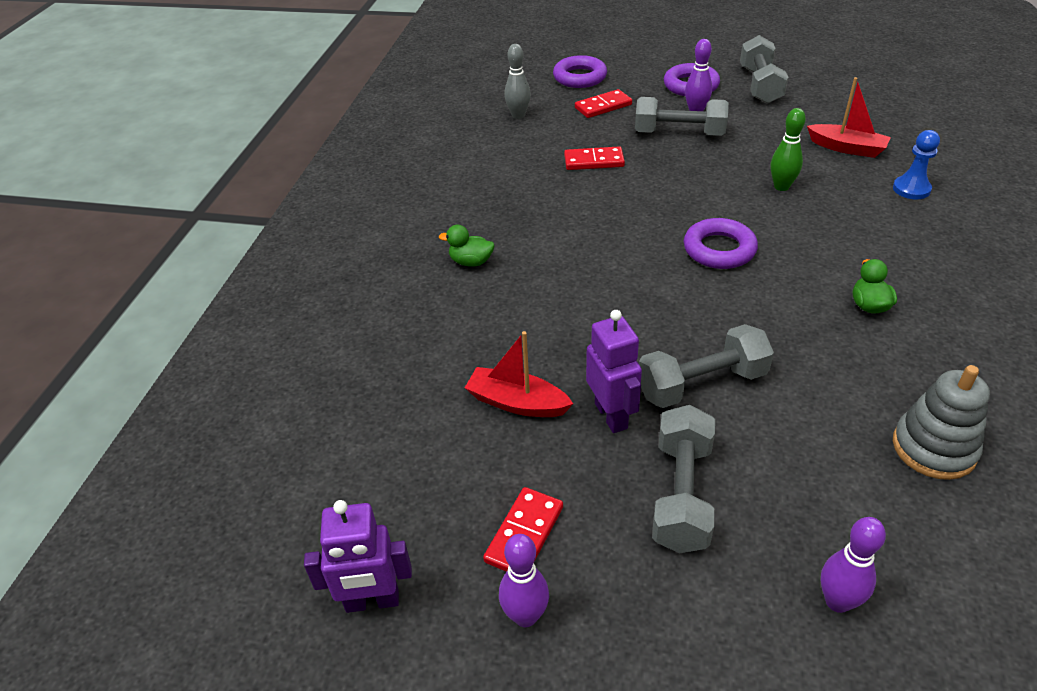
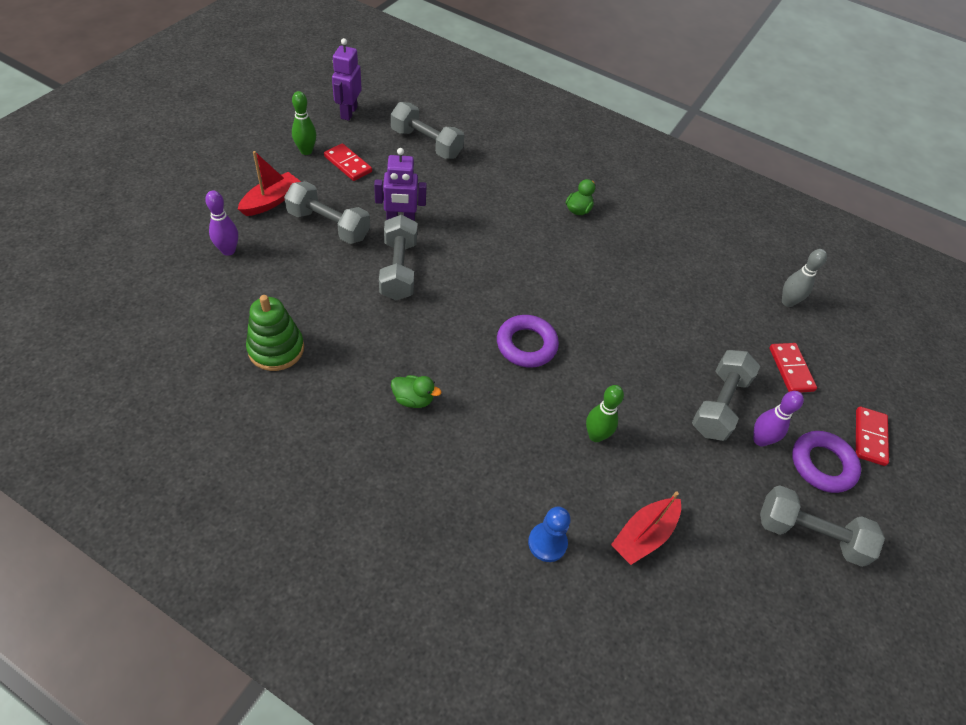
camera: 100 degrees right, 10 degrees up
(411, 451) = (426, 143): none -> grey dumbbell
(517, 403) = (435, 189): red boat -> red boat (271, 201)
(525, 616) = (306, 151): purple bowling pin -> green bowling pin
(580, 77) = (861, 376): purple ring -> none
(594, 161) = (688, 322): red domino -> red domino (870, 437)
(933, 448) = (276, 349): grey stacking toy -> green stacking toy

